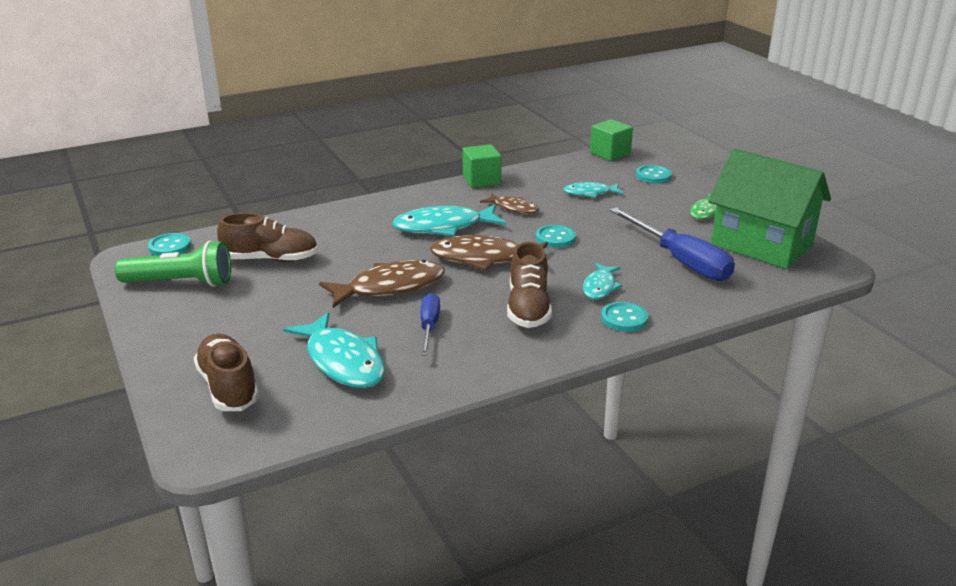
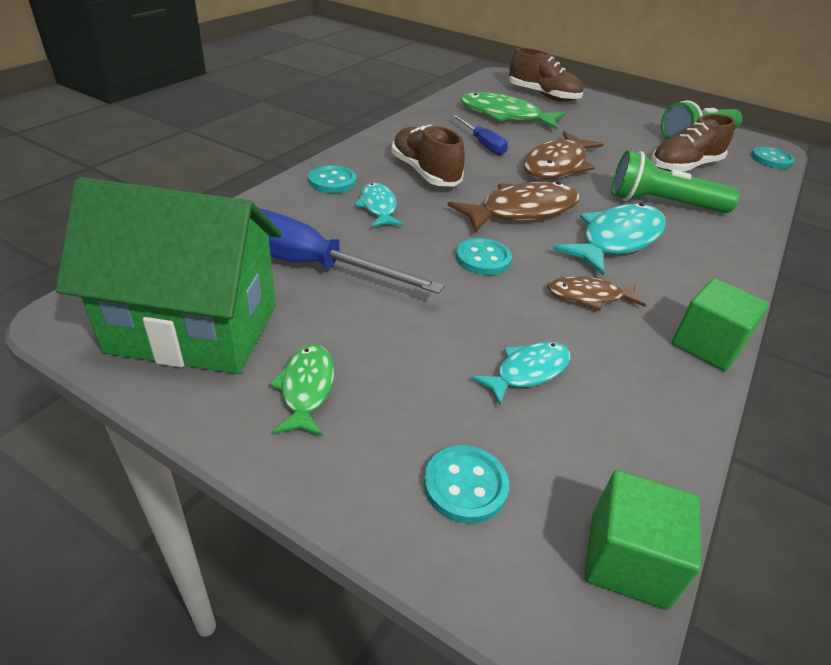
camera: 145 degrees right, 10 degrees up
(343, 361) = (504, 116): turquoise fish -> green fish
(361, 238) = (662, 204): none -> green flashlight

